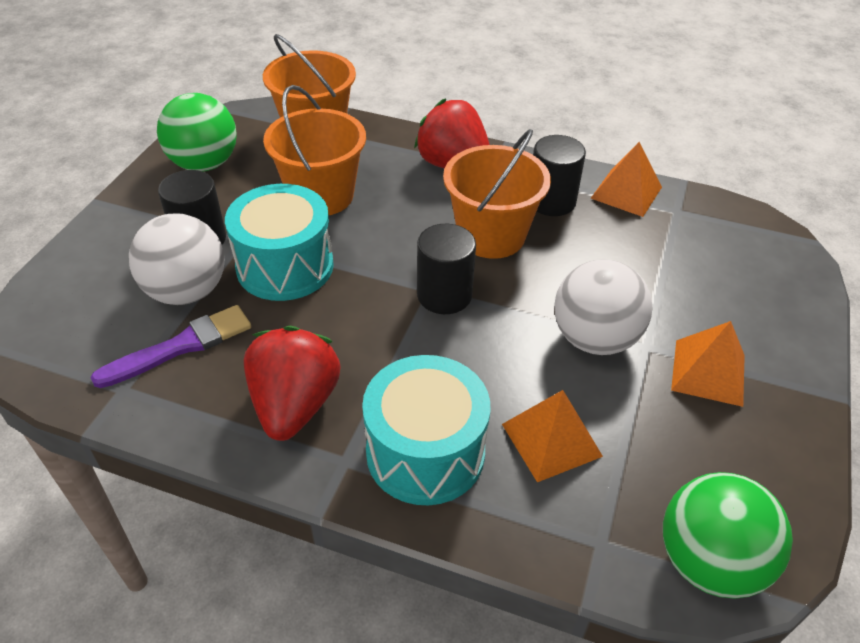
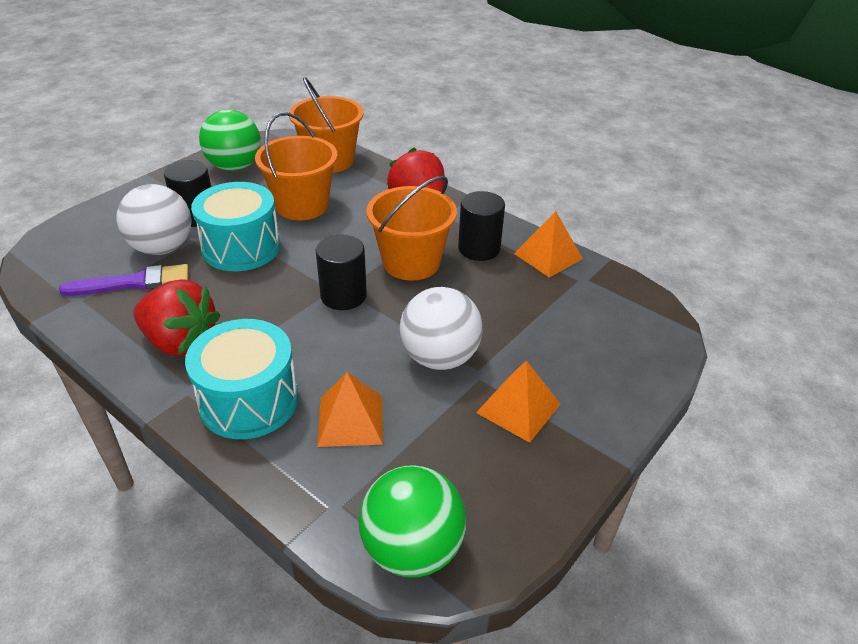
camera: 20 degrees right, 5 degrees down
(295, 405) = (181, 342): red strawberry -> red strawberry turned 90 degrees clockwise

